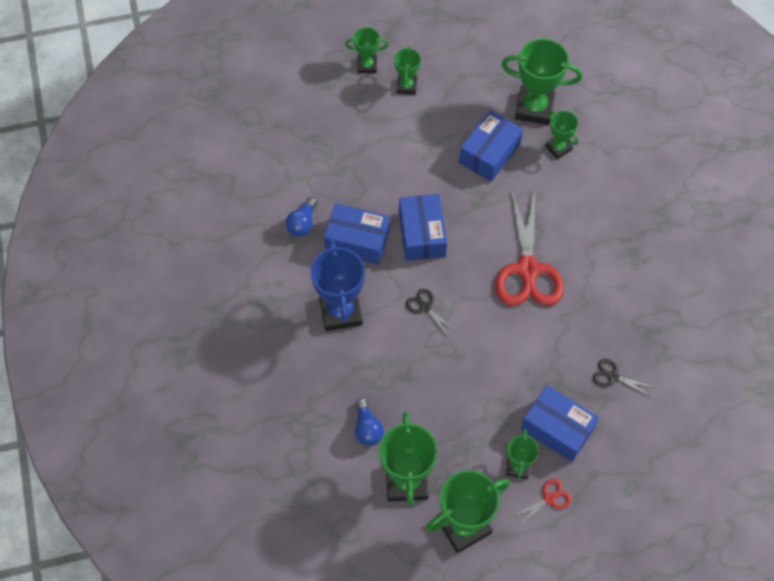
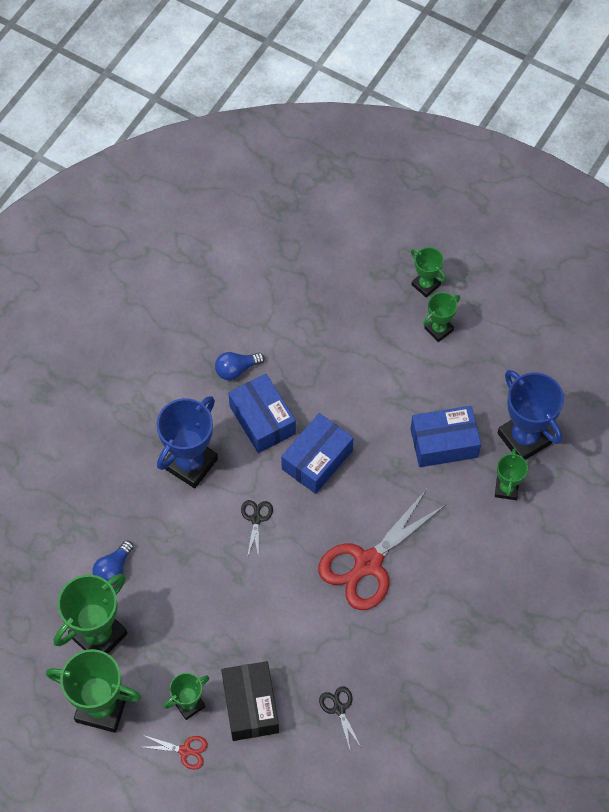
camera: 45 degrees right, 0 degrees up
(534, 108) = (524, 438): green trophy -> blue trophy
(557, 429) = (250, 705): blue box -> black box

